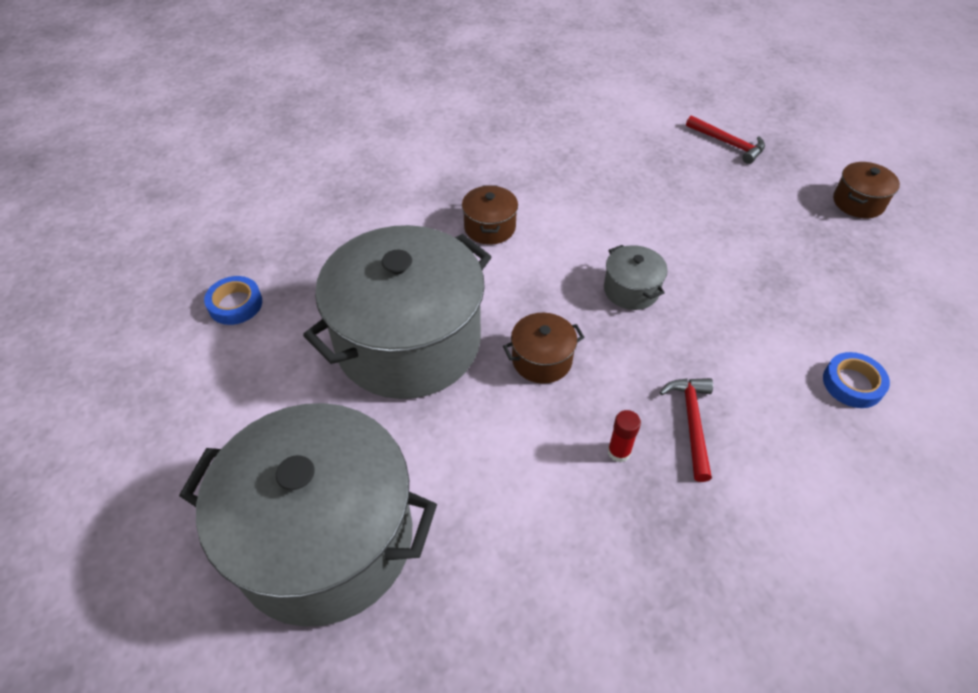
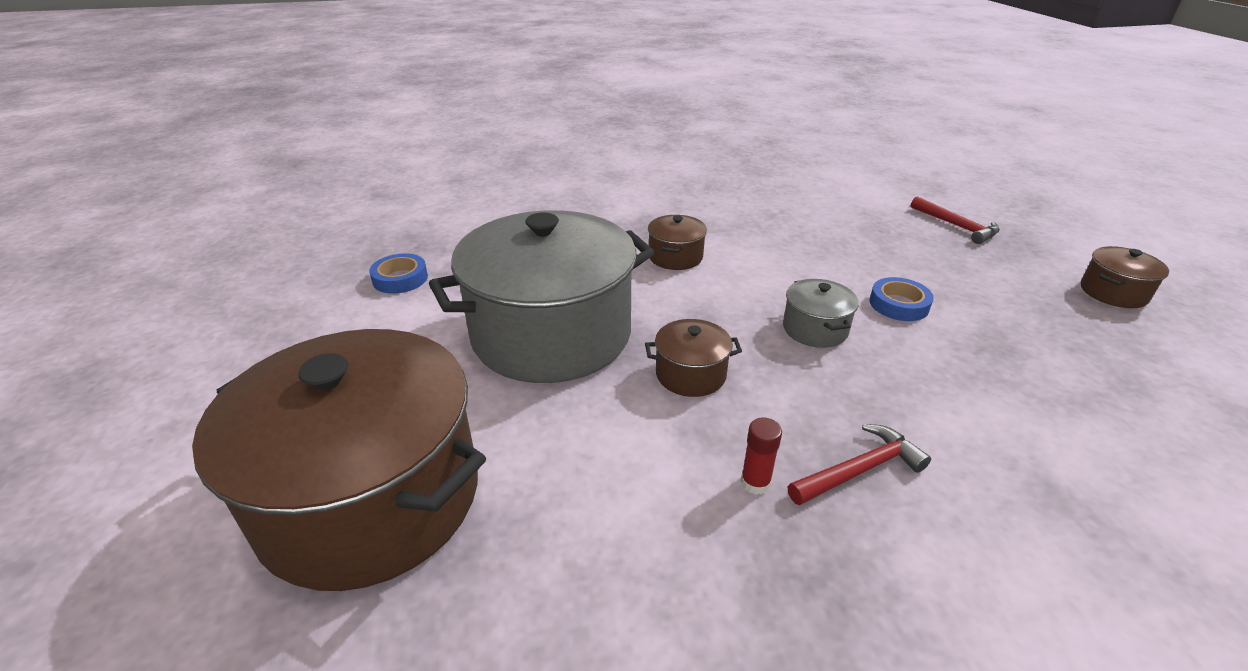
camera: 15 degrees right, 15 degrees down
(324, 538) = (371, 498): grey pot -> brown pot
(692, 423) = (859, 470): red hammer -> red hammer turned 45 degrees clockwise
(852, 384) = (1095, 470): blue tape -> blue tape (899, 304)

